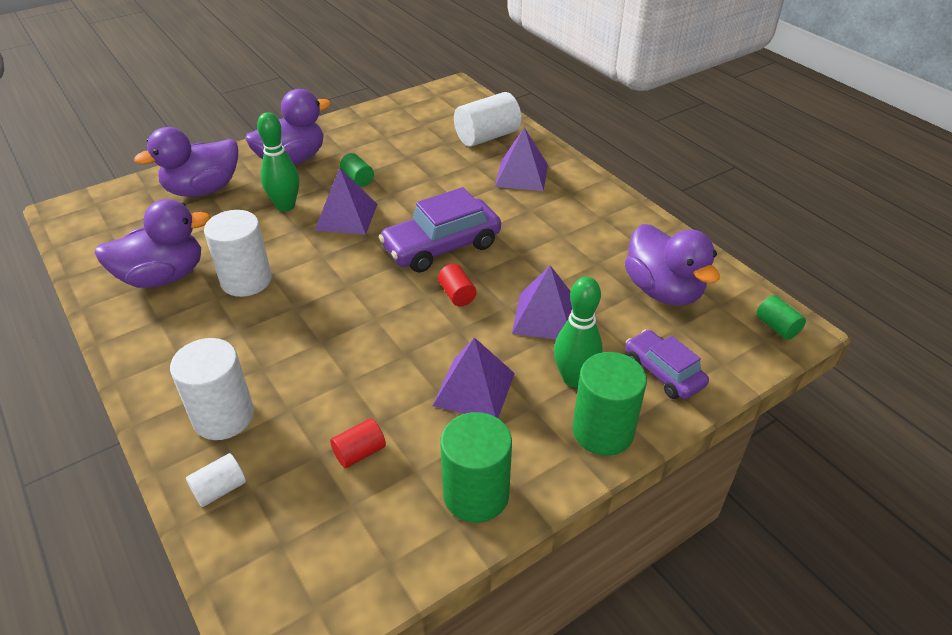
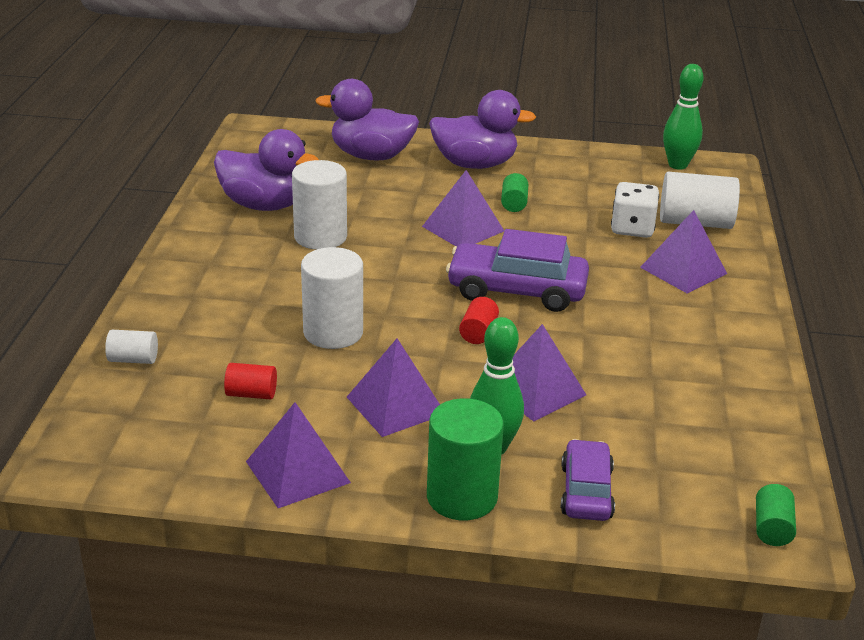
camera: 40 degrees right, 10 degrees down
(223, 417) = (190, 318): white cylinder -> white cylinder (333, 332)
(285, 206) = (422, 197): green bowling pin -> green bowling pin (677, 165)
(456, 160) = (632, 228): none -> white dice
(476, 494) = (297, 472): green cylinder -> purple pyramid
(663, 290) = (689, 433): purple duck -> none

